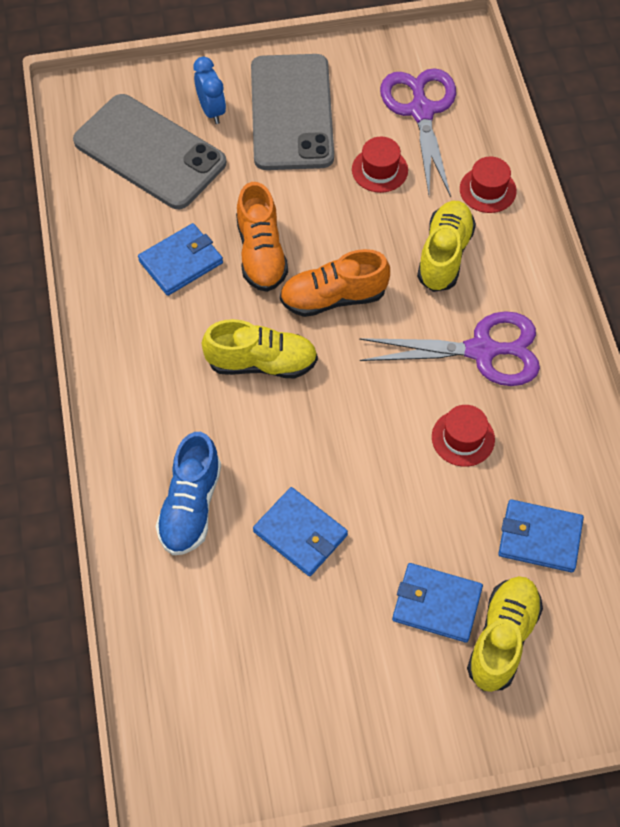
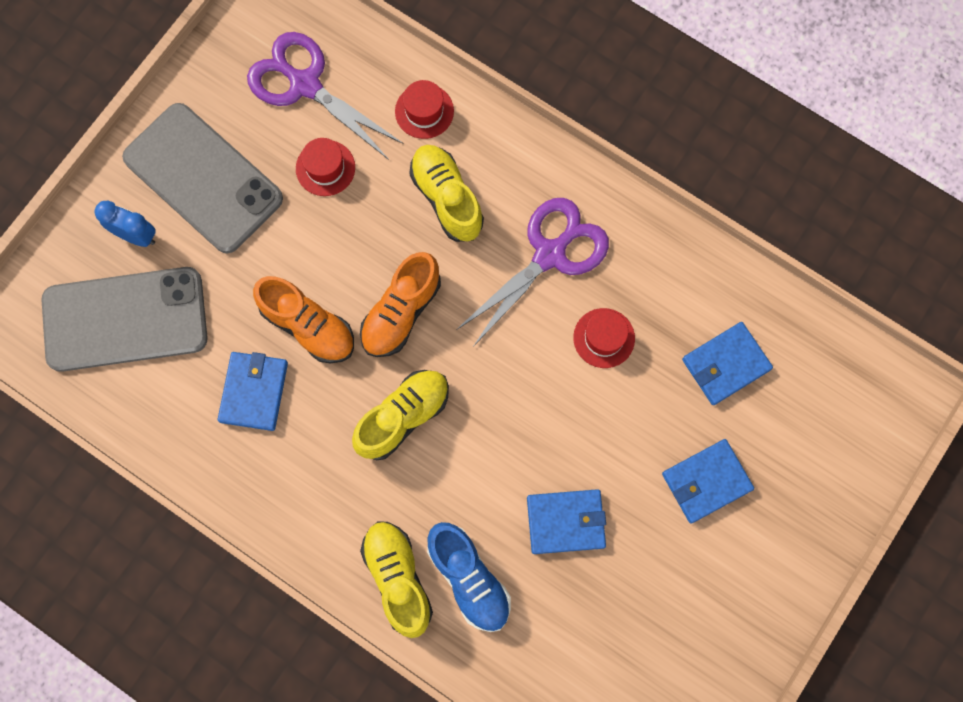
camera: 45 degrees left, 15 degrees up
(502, 638) = (771, 463): yellow shoe -> yellow shoe (398, 578)

